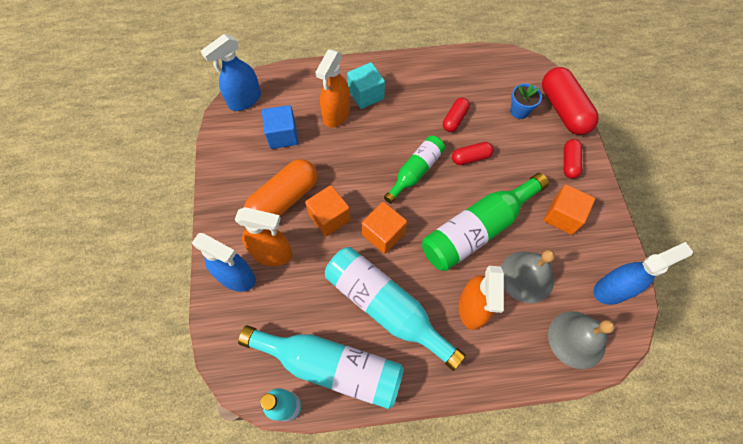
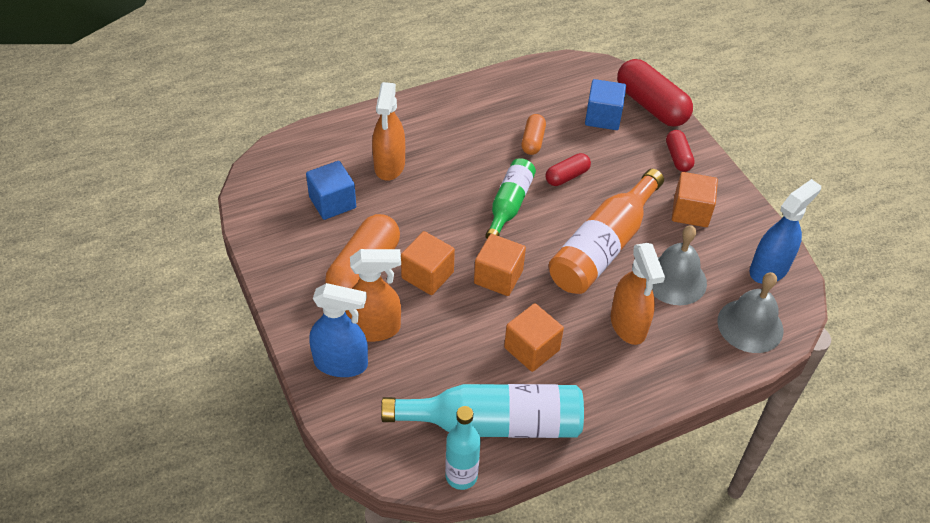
camera: 20 degrees left, 15 degrees down
(244, 100) = (266, 174): blue spray bottle -> none
(366, 95) = (417, 137): turquoise cube -> none
(386, 307) = (531, 349): turquoise bottle -> orange cube
(455, 119) = (533, 141): red capsule -> orange capsule
(477, 229) = (603, 246): green bottle -> orange bottle
(519, 111) = (603, 117): blue flower pot -> blue cube

